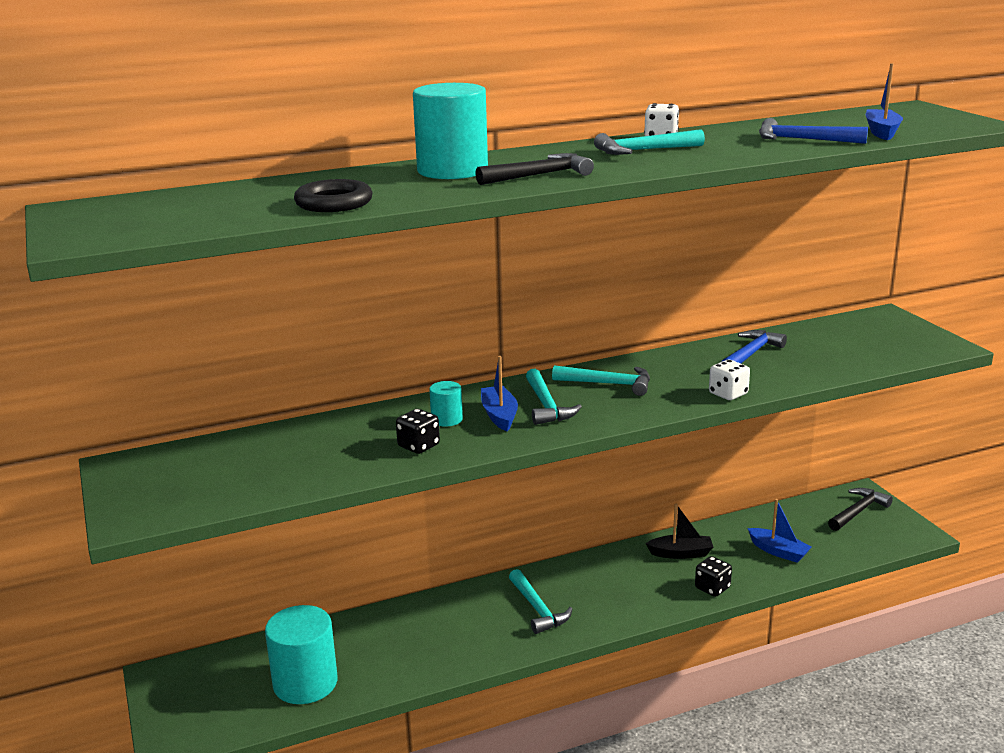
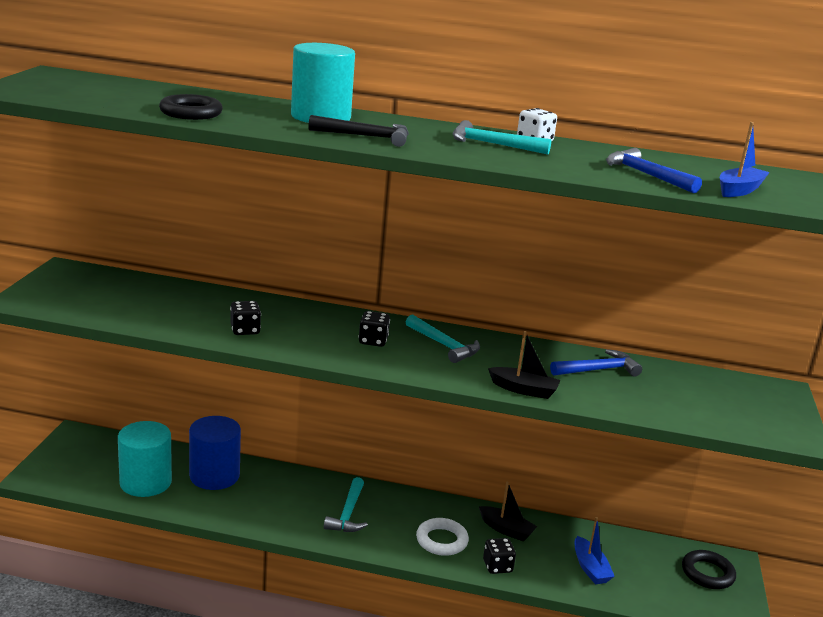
camera: 30 degrees right, 0 degrees up
(368, 640) = (214, 476): none -> blue cylinder
(447, 419) = (291, 322): turquoise cylinder -> none
(499, 415) = (330, 334): blue boat -> none
(546, 406) = (373, 341): turquoise hammer -> black dice
(644, 590) = (441, 540): none -> white ring
(728, 394) = (524, 390): white dice -> black boat
(858, 511) = (707, 573): black hammer -> black ring

